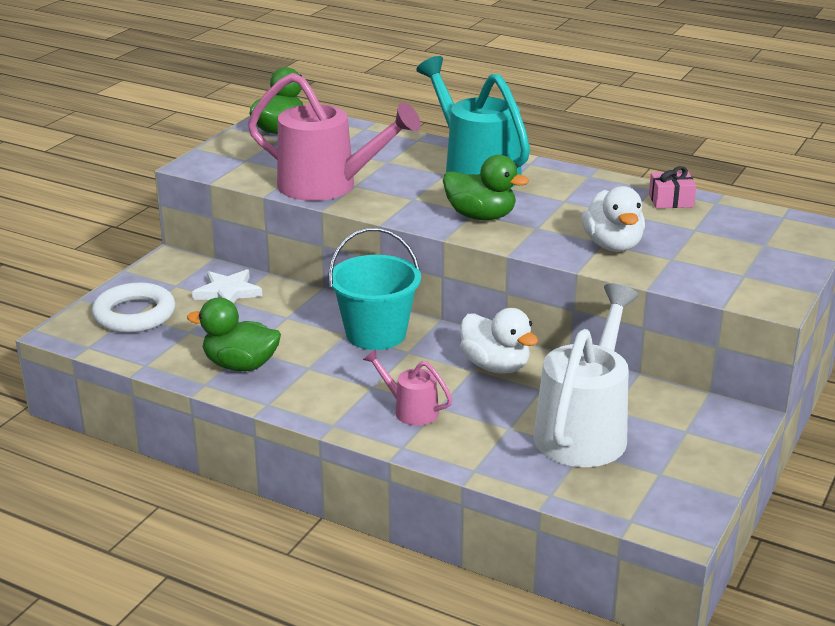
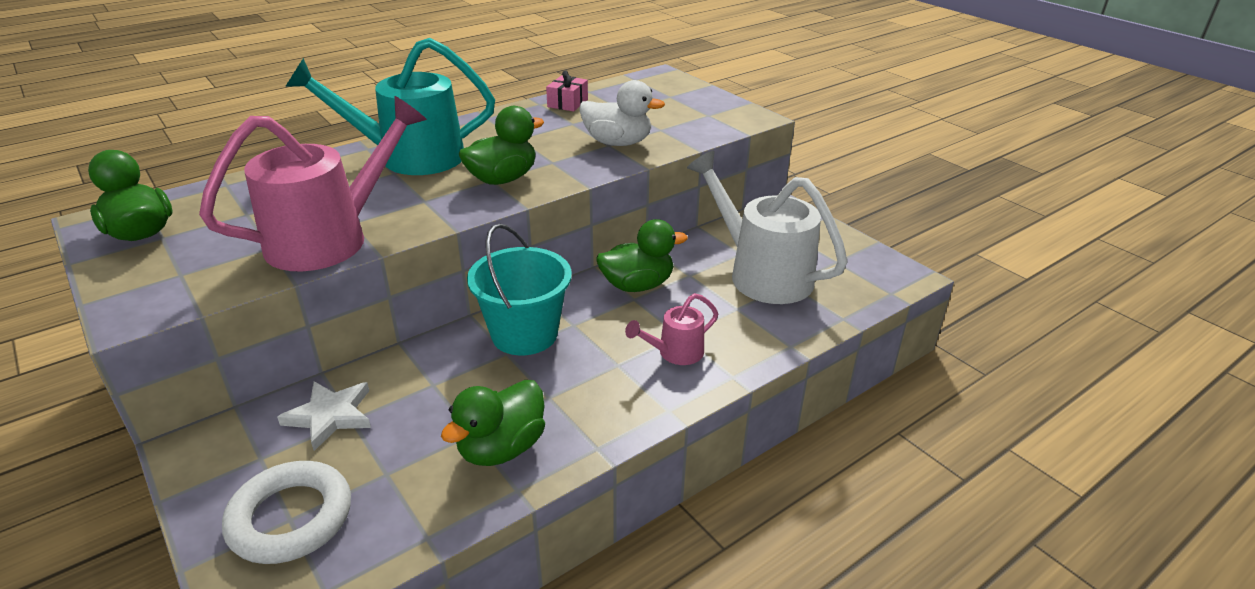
camera: 65 degrees left, 5 degrees up
(495, 366) = (637, 285): white duck -> green duck

